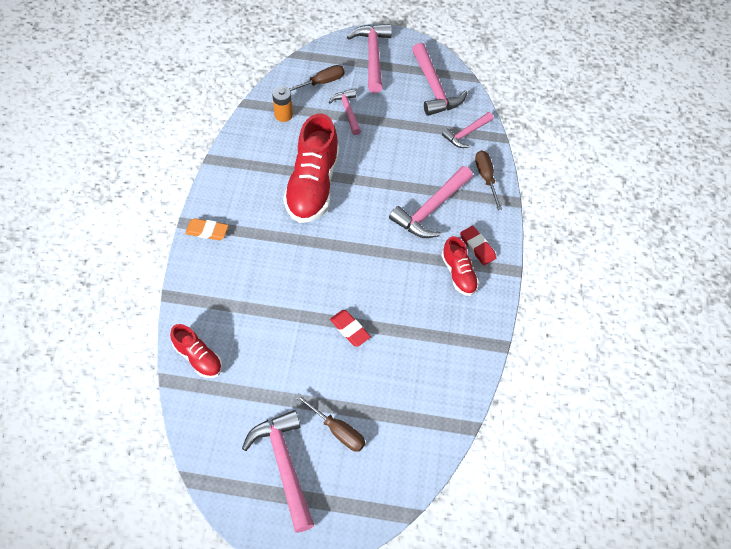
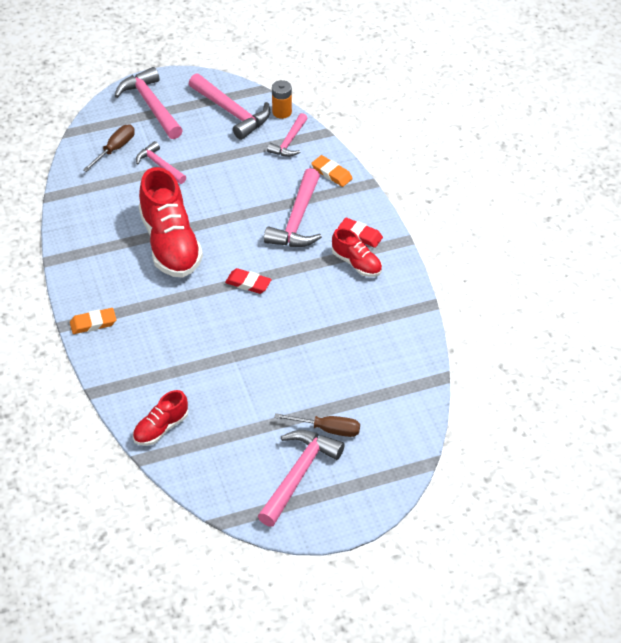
camera: 25 degrees left, 10 degrees down
(198, 357) = (161, 428): red shoe -> red shoe turned 120 degrees clockwise
(283, 115) = (97, 193): orange battery -> orange battery (282, 112)
(284, 465) = (298, 475): pink hammer -> pink hammer turned 75 degrees clockwise
(349, 329) = (286, 348): red eraser -> red eraser (248, 283)
(486, 178) = (331, 173): brown screwdriver -> orange eraser

